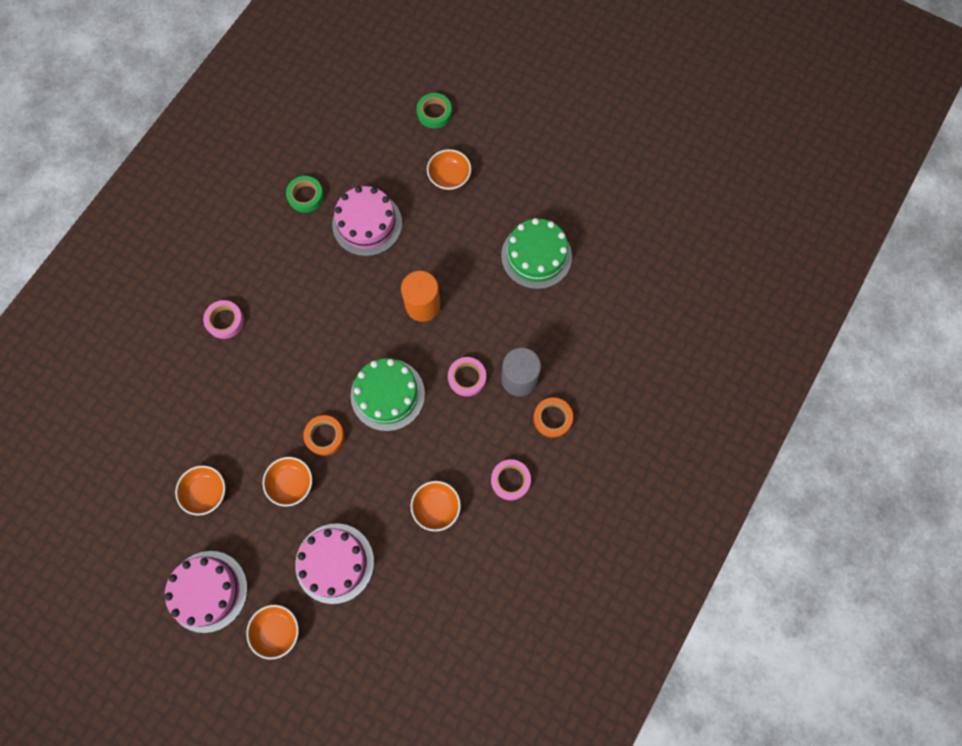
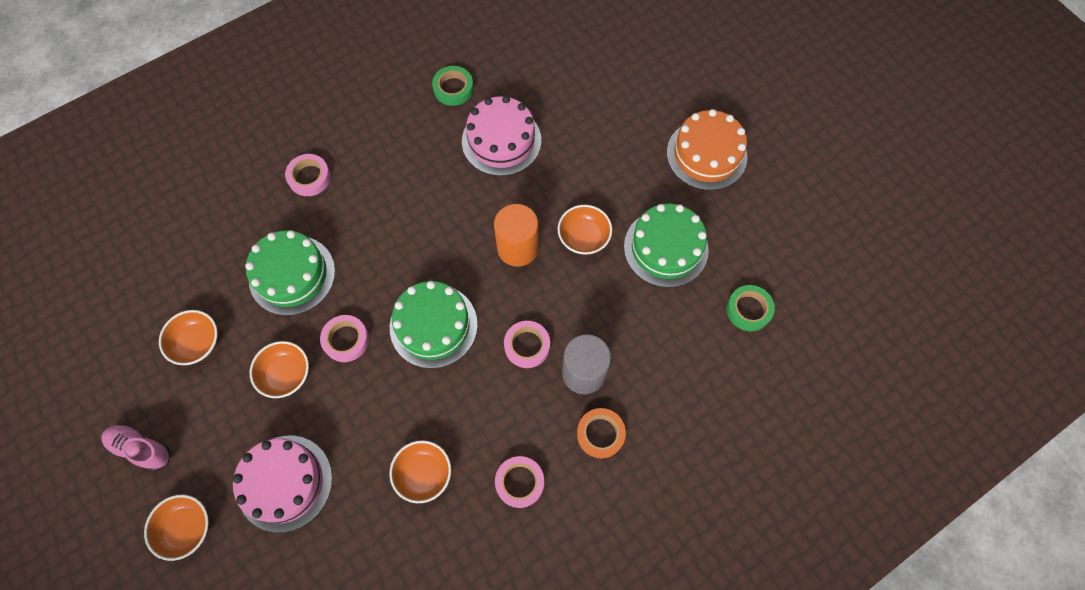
camera: 25 degrees right, 5 degrees down
(207, 591) = (141, 449): pink cake -> pink shoe
(254, 405) = (292, 275): none -> green cake
(324, 436) = (346, 340): orange tape -> pink tape
(434, 113) = (626, 59): green tape -> green tape (748, 310)
(449, 177) = (610, 128): orange bowl -> orange bowl (583, 237)
(534, 167) = (706, 154): none -> orange cake

